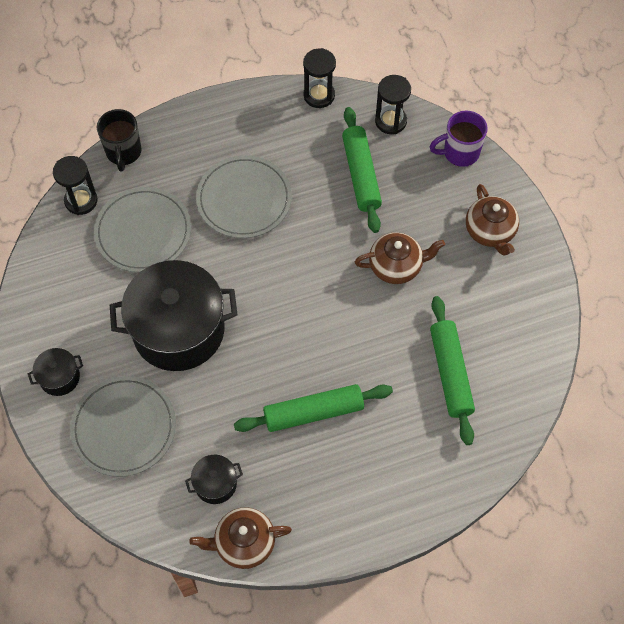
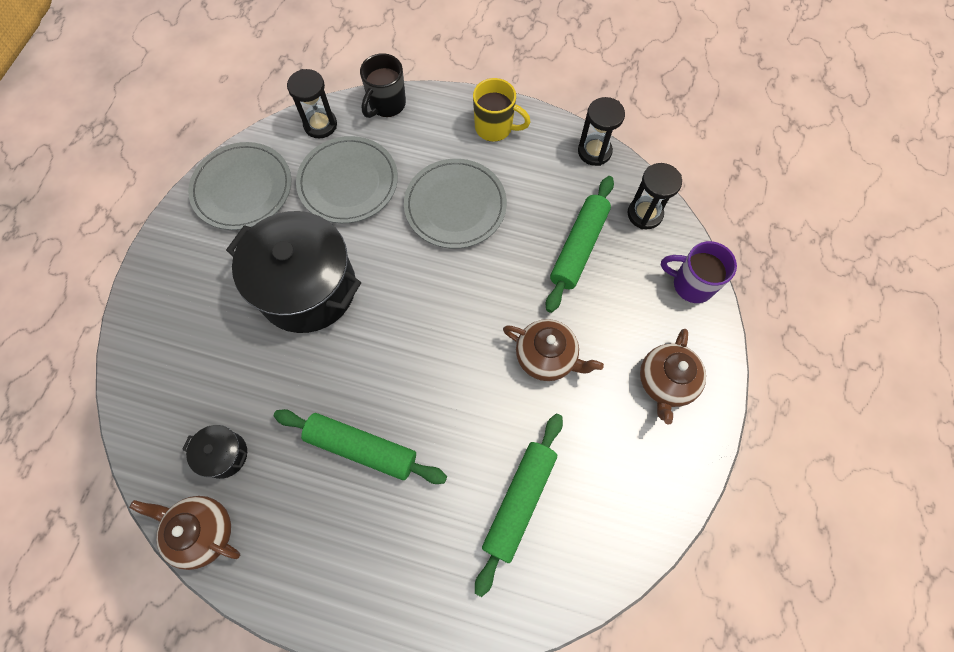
camera: 35 degrees right, 5 degrees up
(59, 377) = (181, 265): black pot -> none
(124, 427) = (194, 346): grey plate -> grey plate (242, 188)
(227, 121) = (495, 128): none -> yellow mug

